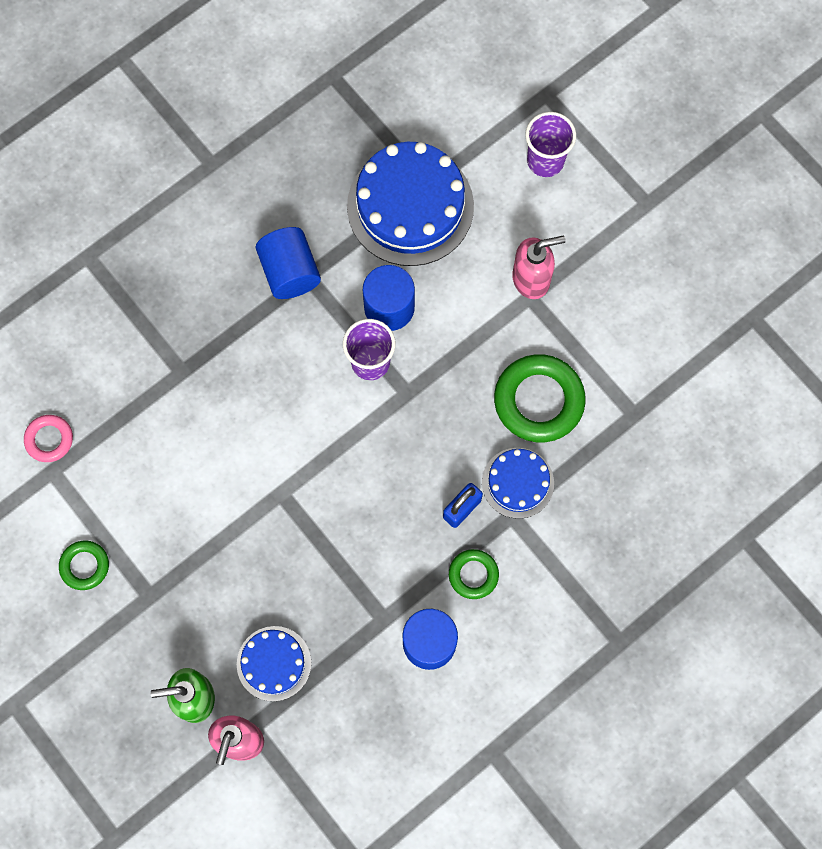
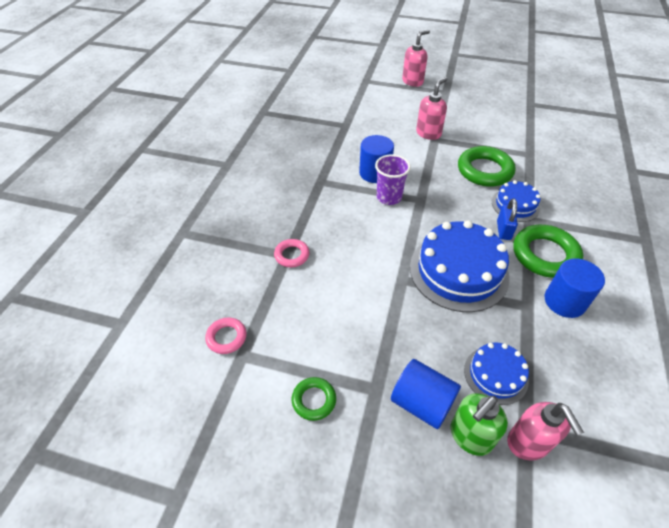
camera: 35 degrees left, 25 degrees down
(186, 375) = (292, 255): none -> pink ring
(290, 272) = (309, 184): blue cylinder -> blue cylinder (422, 403)
(410, 206) = (345, 135): blue cake -> blue cake (458, 271)
(473, 575) = (545, 255): green ring -> green ring, size x1.86
(545, 161) = (389, 98): purple cup -> none
(619, 144) = (413, 81): none -> pink soap dispenser

